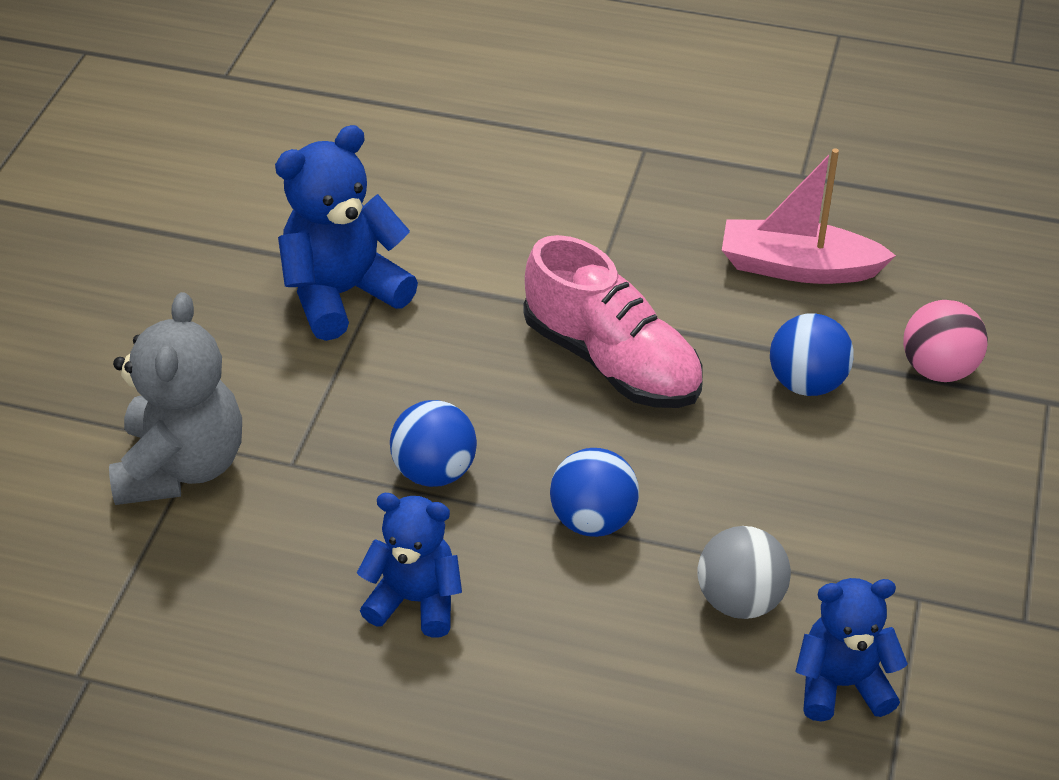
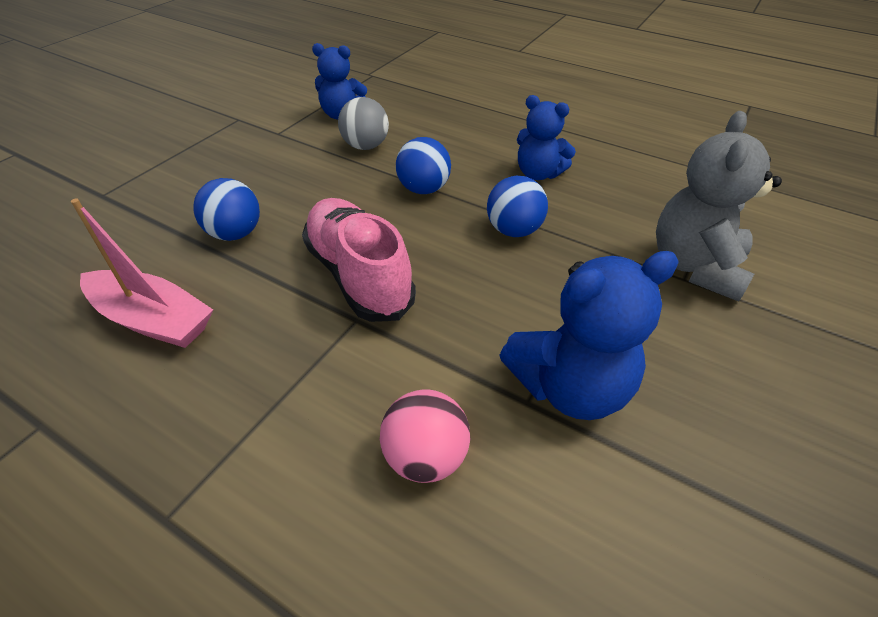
camera: 165 degrees left, 0 degrees up
(938, 369) = (142, 224): pink ball -> pink ball (425, 457)

